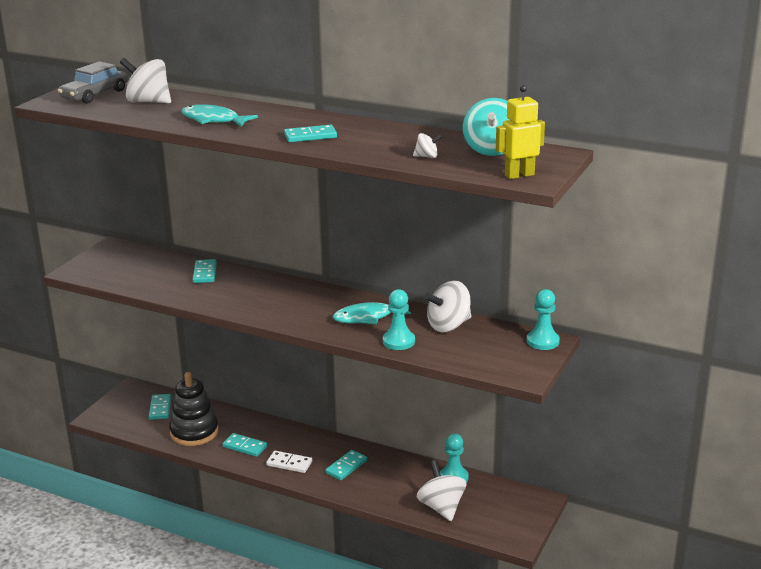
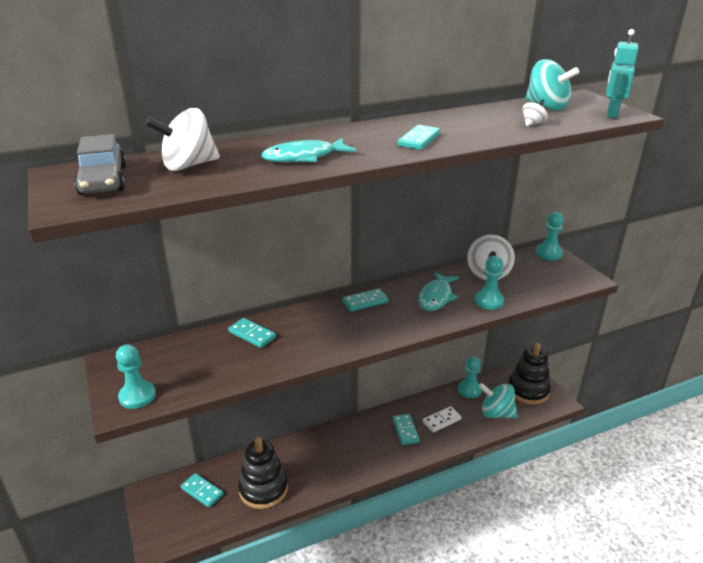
camera: 50 degrees left, 5 degrees up
(91, 270) = (137, 396): none -> turquoise pawn
(245, 447) = (319, 469): turquoise domino -> turquoise domino (365, 302)
(289, 464) = (369, 457): white domino -> white domino (441, 421)
(441, 507) = (496, 413): white spinning top -> turquoise spinning top
(506, 513) = (528, 390): none -> black stacking toy
(519, 175) = (611, 114): yellow robot -> turquoise robot

